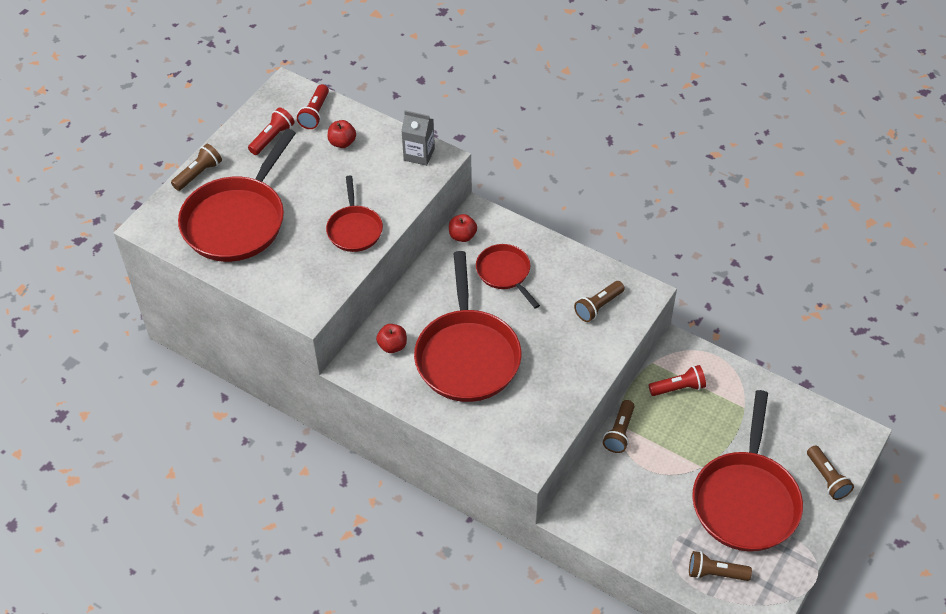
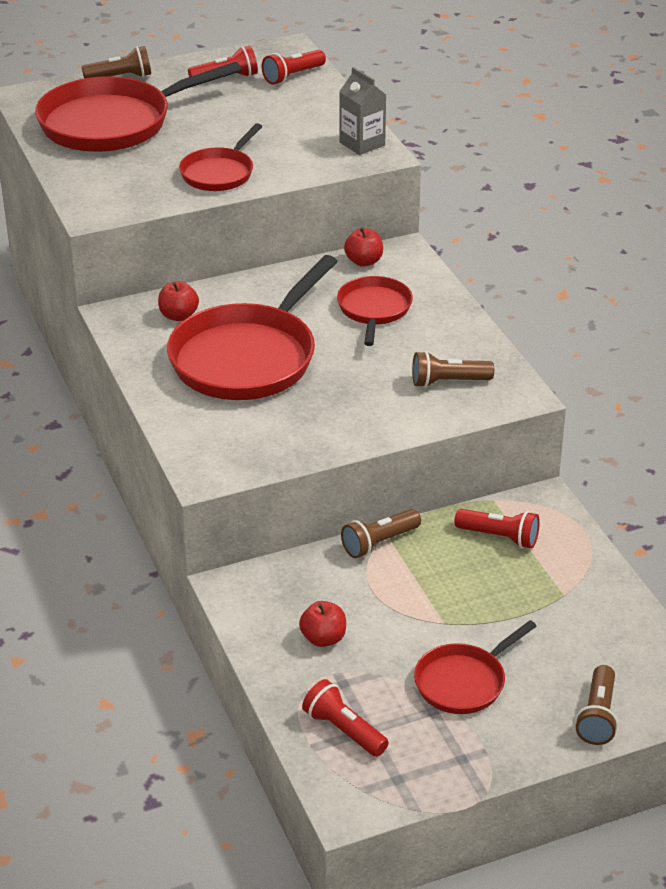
camera: 35 degrees right, 15 degrees down
(342, 143) = (292, 106): red apple -> red apple (323, 638)
(715, 573) = (344, 730): brown flashlight -> red flashlight
(746, 500) = (464, 682): red pan -> red pan, size x0.54

